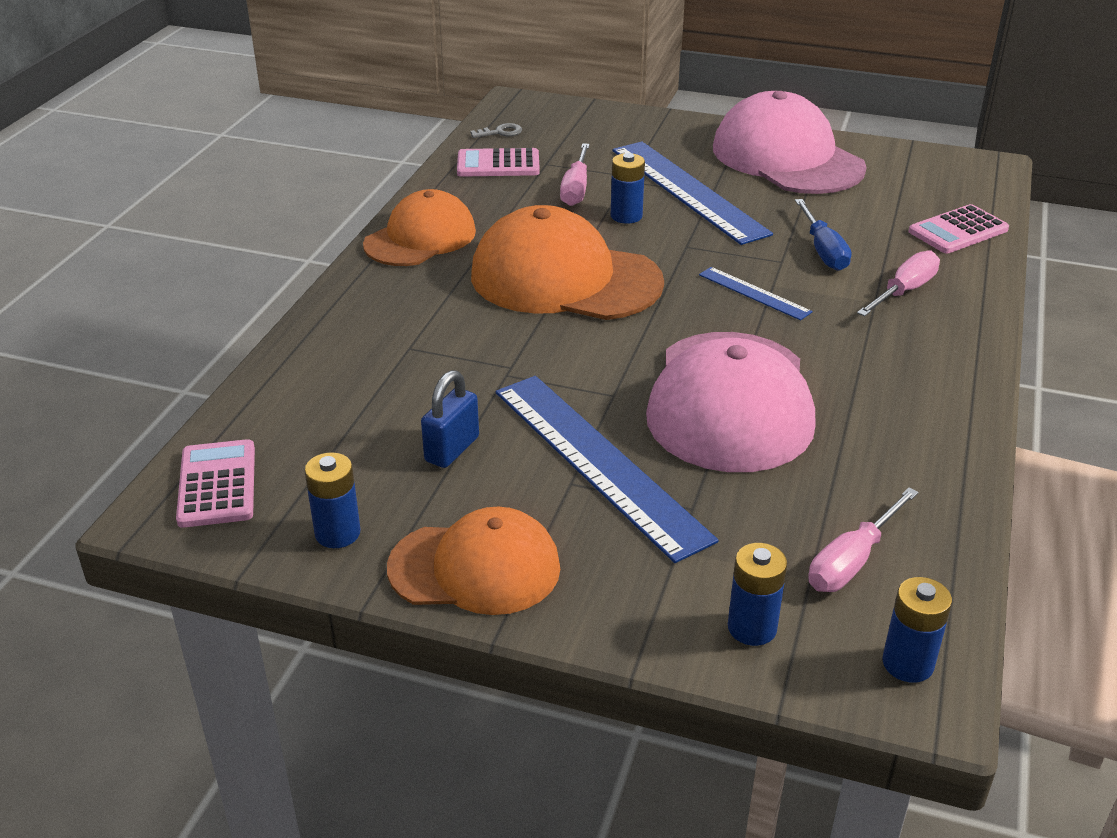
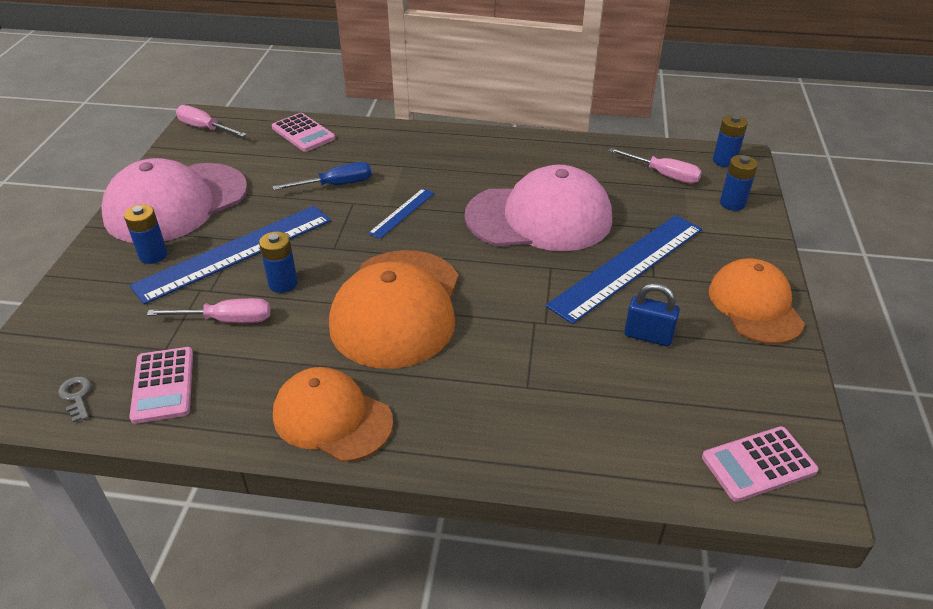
camera: 100 degrees left, 5 degrees up
(337, 533) = (766, 377): blue battery -> blue battery (153, 255)
(904, 291) = (388, 155): pink screwdriver -> pink screwdriver (205, 128)

